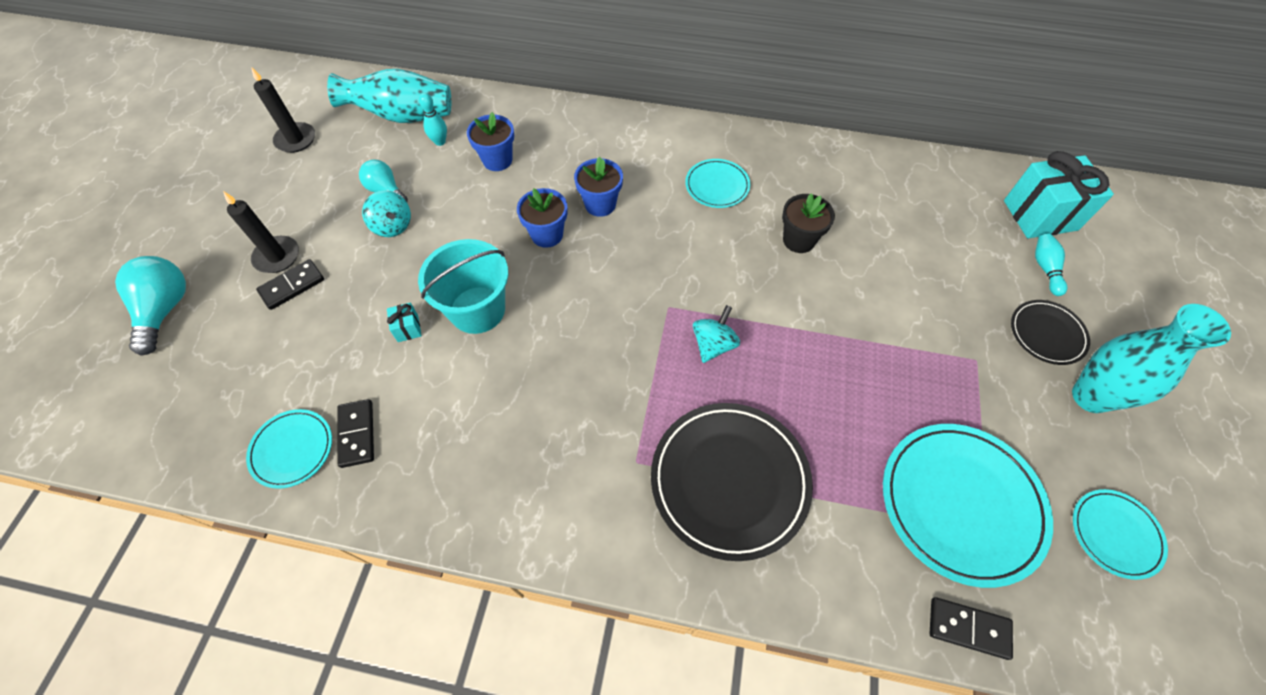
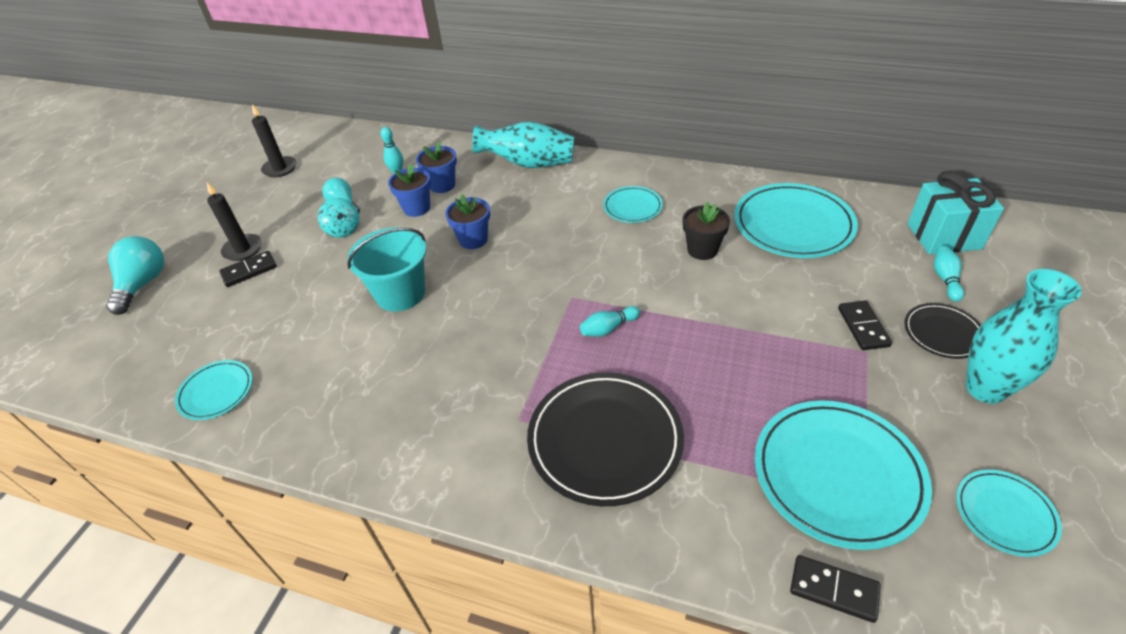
camera: 10 degrees right, 15 degrees down
(357, 434) = (274, 383): black domino -> black domino (863, 327)
(403, 116) = (370, 153): turquoise vase -> turquoise vase (528, 164)
(408, 328) = (337, 305): turquoise gift -> none
(600, 204) = (525, 219): blue flower pot -> blue flower pot (417, 208)
(713, 344) = (608, 328): turquoise spinning top -> turquoise bowling pin
(889, 205) = (793, 225): none -> turquoise plate

